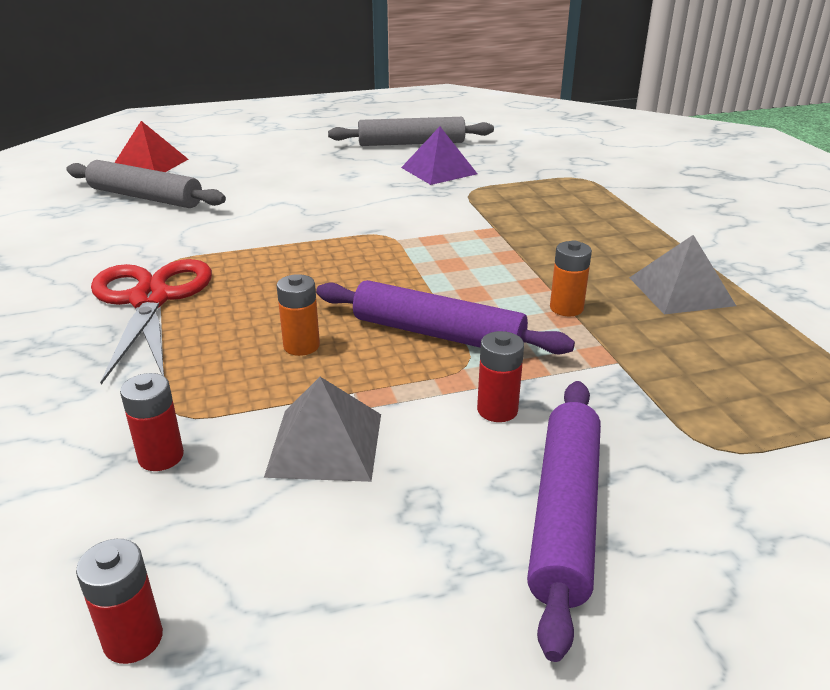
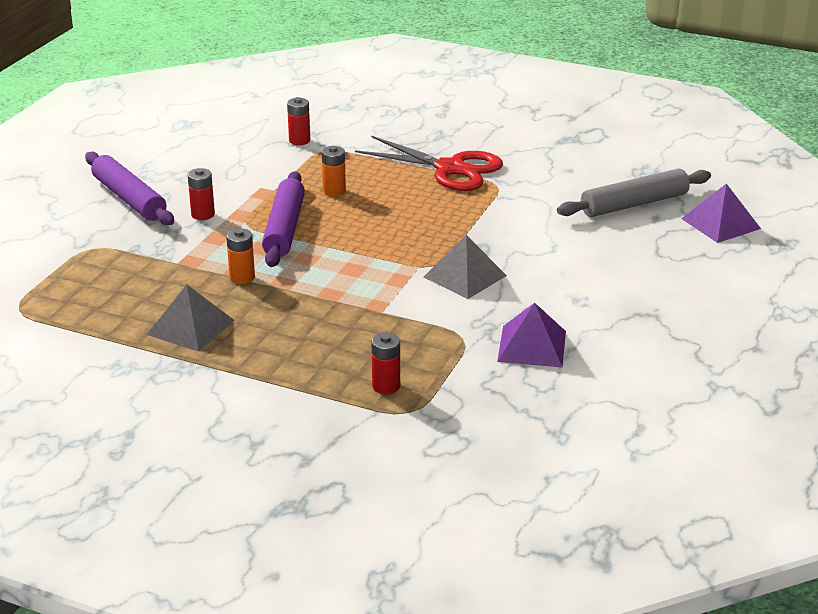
camera: 130 degrees right, 0 degrees up
(133, 639) = (216, 118): red battery -> red battery (386, 386)
(149, 164) = (720, 223): red pyramid -> purple pyramid
(325, 444) = (250, 171): grey pyramid -> grey pyramid (465, 276)
(411, 143) = (631, 368): grey rolling pin -> none
(437, 334) = (284, 228): purple rolling pin -> purple rolling pin turned 60 degrees counterclockwise

